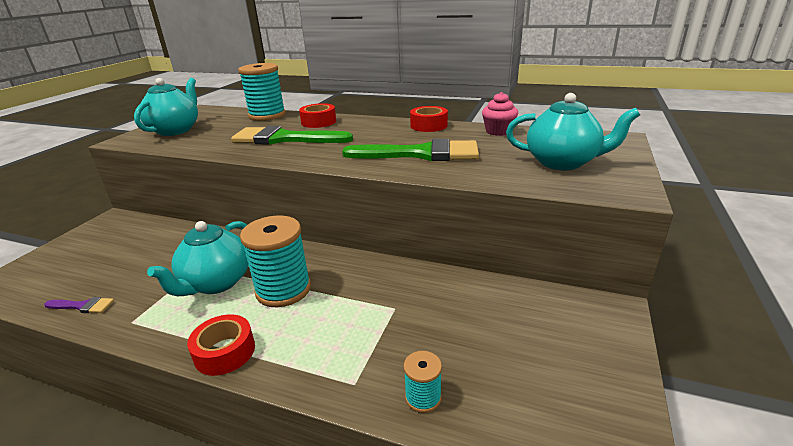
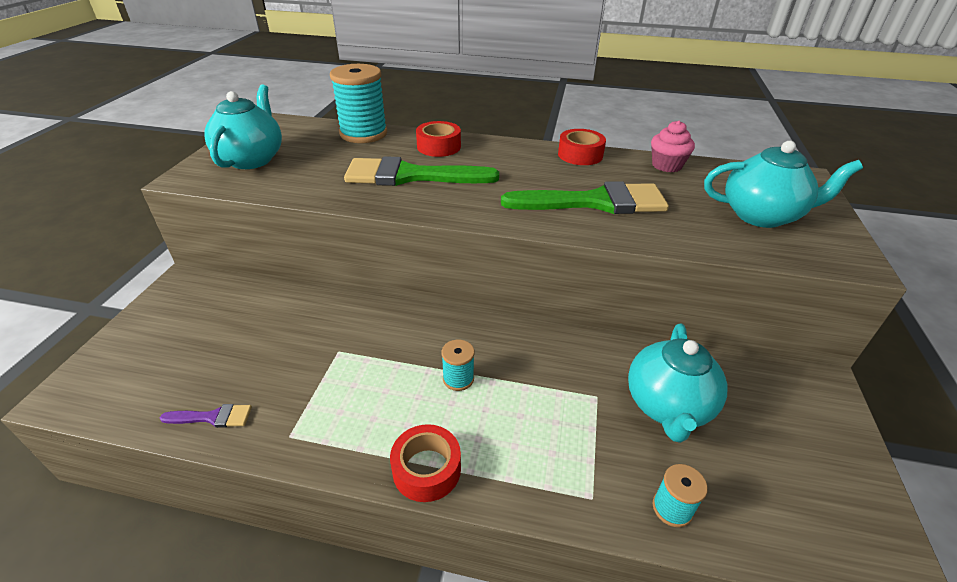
camera: 10 degrees left, 10 degrees up
(216, 283) = (371, 373): turquoise teapot -> turquoise teapot (668, 406)
(283, 290) = (458, 379): turquoise spool -> turquoise spool, size x0.49

